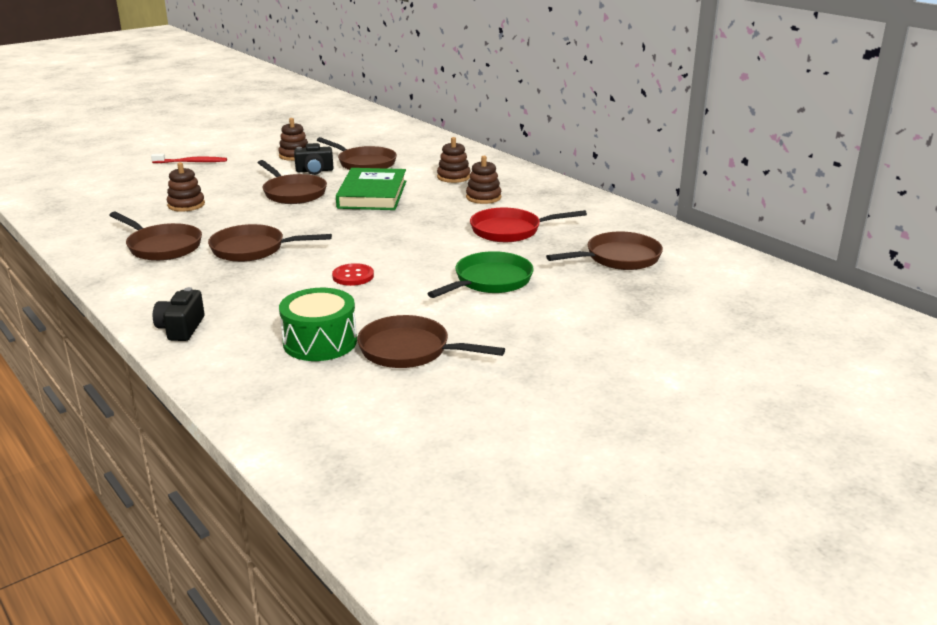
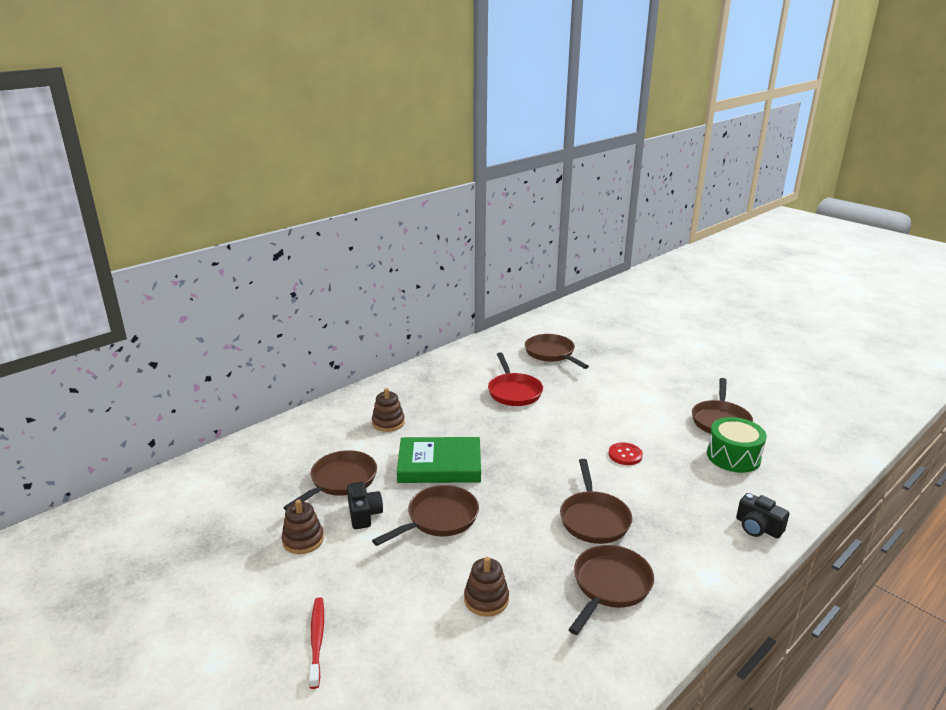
camera: 95 degrees left, 0 degrees up
(181, 328) = (758, 527): black camera -> black camera turned 45 degrees clockwise
(483, 197) = (442, 405): brown stacking toy -> none
(490, 281) = (607, 397): green pan -> none

